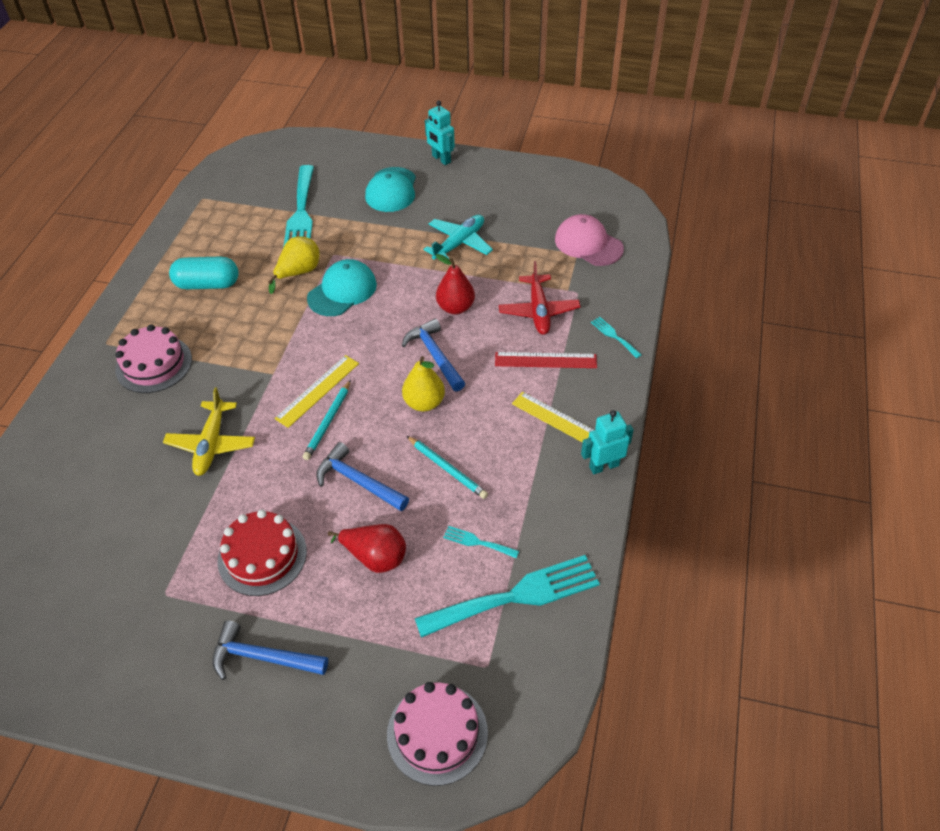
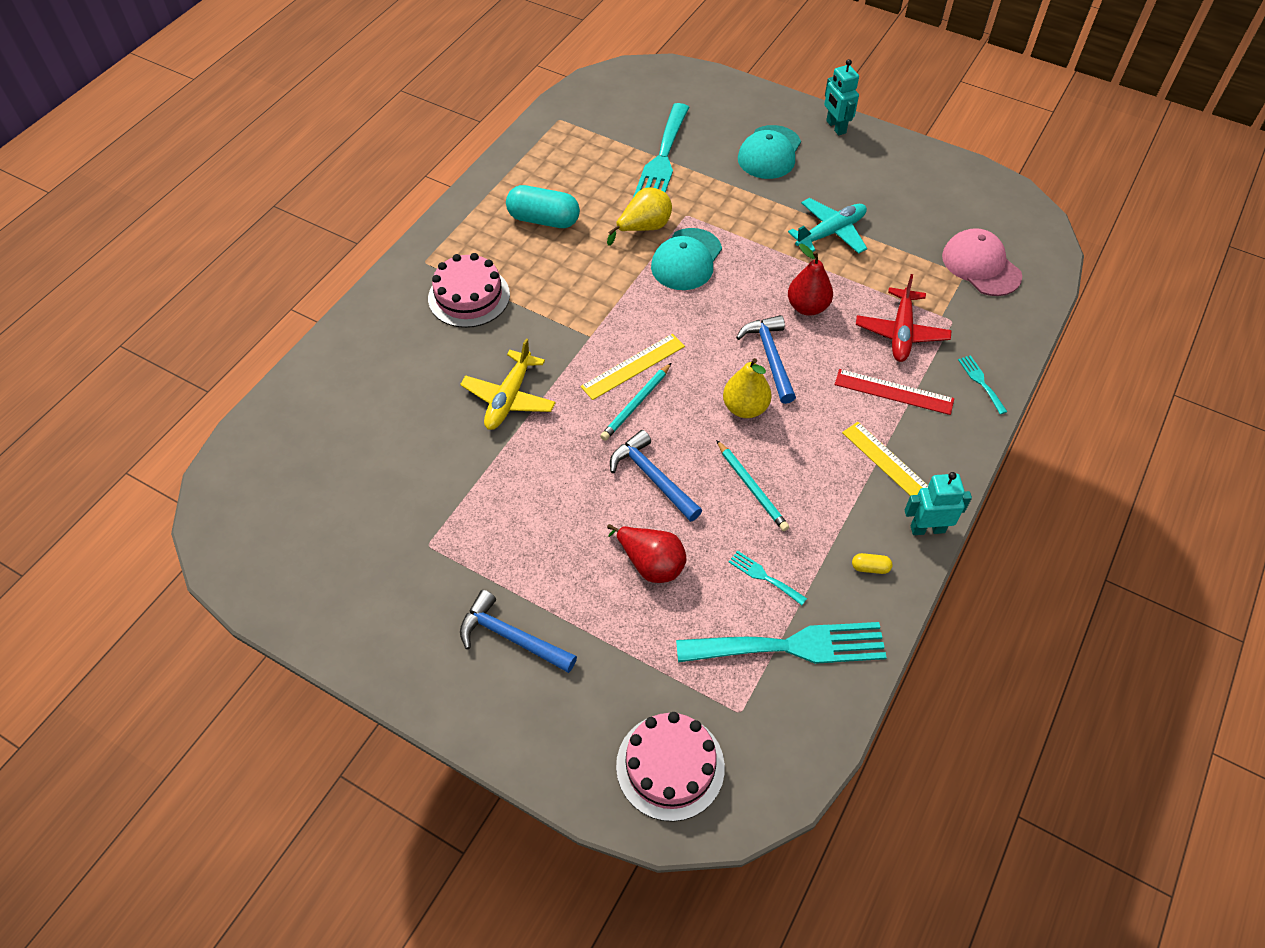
camera: 15 degrees right, 5 degrees up
(262, 556) = (534, 531): red cake -> none
(342, 291) = (686, 260): turquoise cap -> turquoise cap turned 150 degrees clockwise
(565, 511) = (870, 568): none -> yellow capsule

